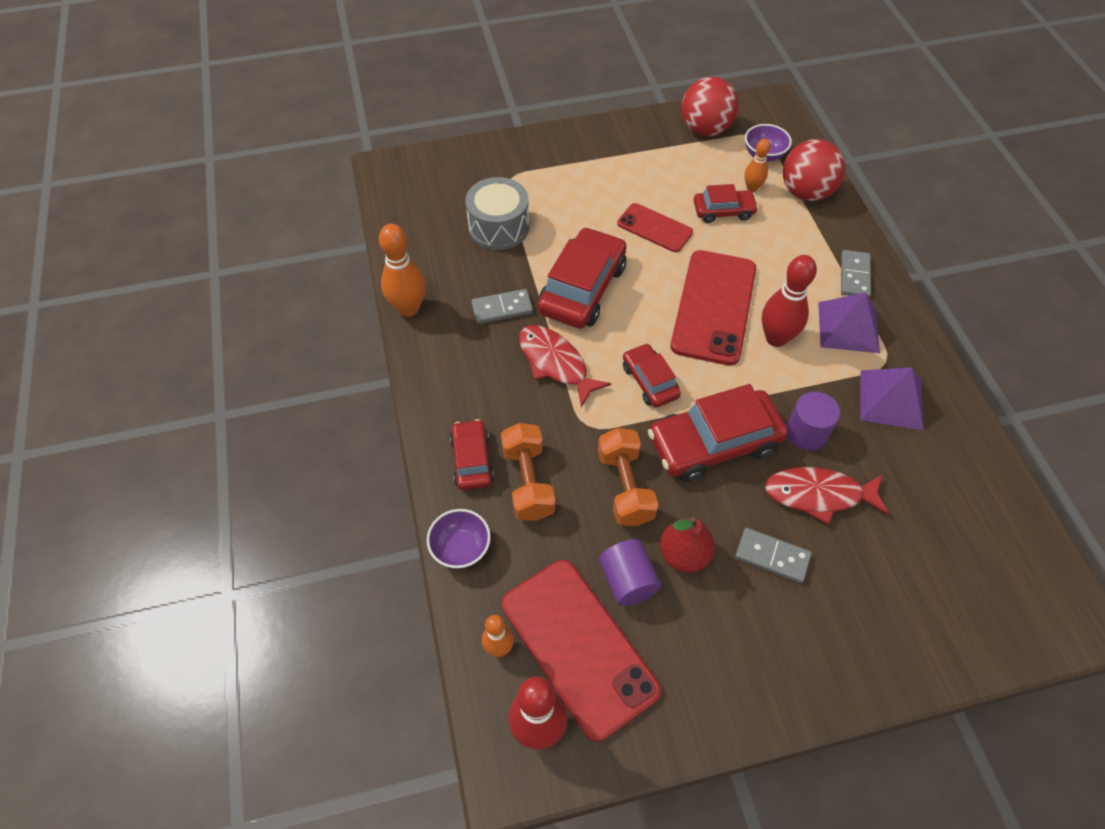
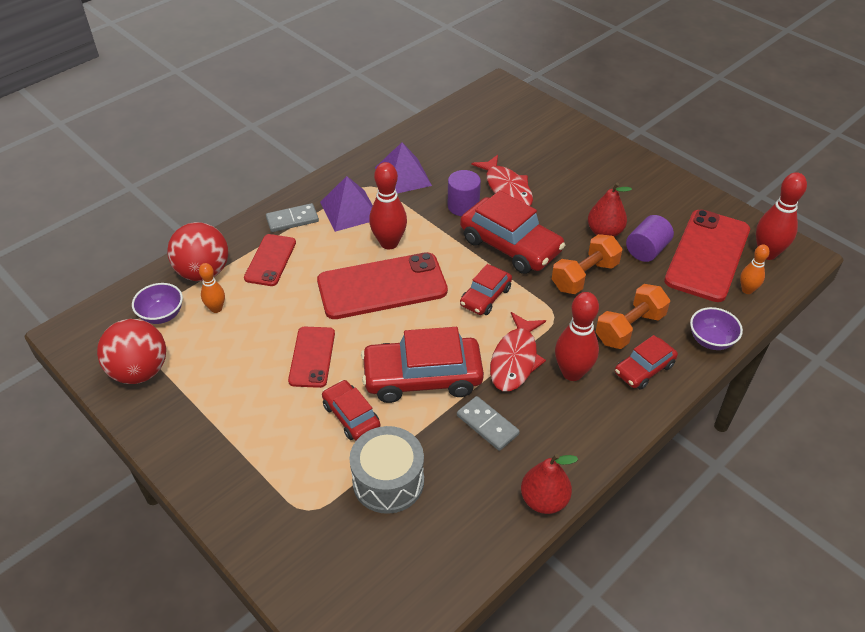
camera: 120 degrees left, 10 degrees down
(408, 308) = (544, 500): orange bowling pin -> red pear
(510, 398) = (572, 373): none -> red bowling pin
(723, 211) = (260, 317): red car -> red car (351, 416)
(772, 556) = (568, 196): grey domino -> none
(798, 240) = (270, 260): none -> red phone

